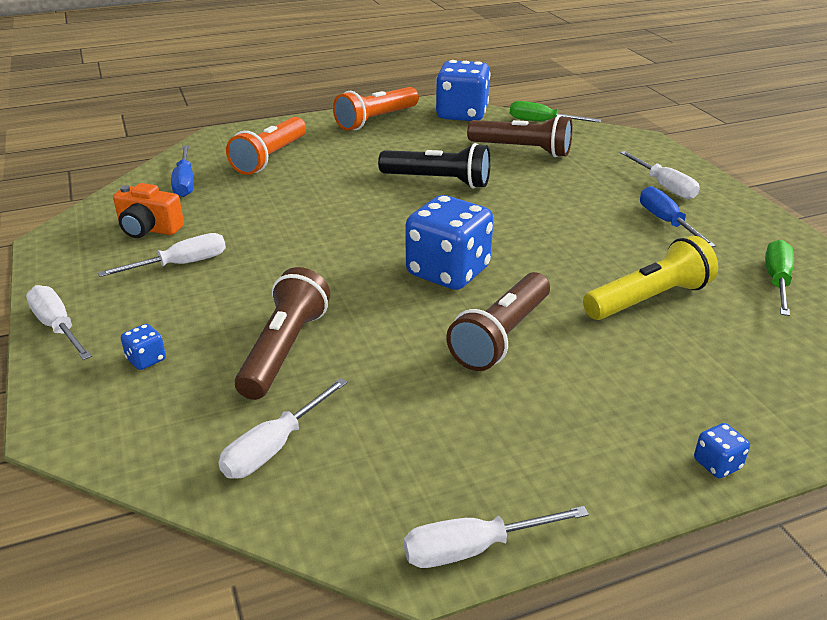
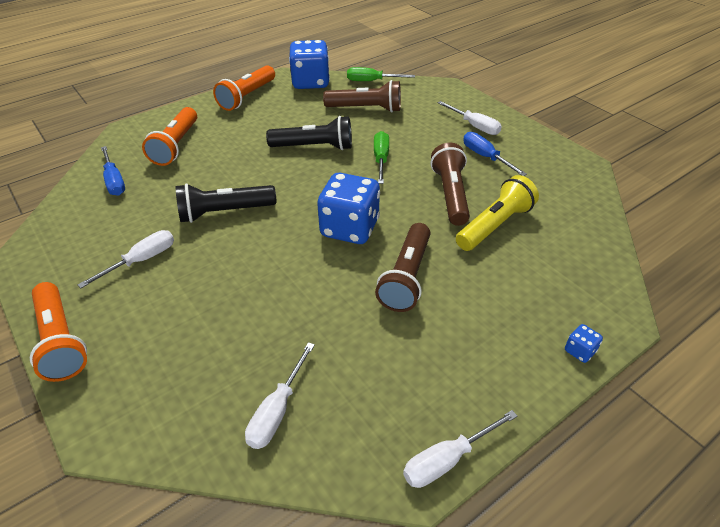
camera: 15 degrees left, 10 degrees up
(58, 327) = (61, 341): white screwdriver -> orange flashlight
(146, 359) = (147, 355): blue dice -> none
(149, 229) = (101, 231): orange camera -> none
(284, 350) = (253, 323): brown flashlight -> brown flashlight (450, 194)
(299, 232) = (225, 212): none -> black flashlight
(777, 281) = (571, 194): green screwdriver -> green screwdriver (381, 159)

